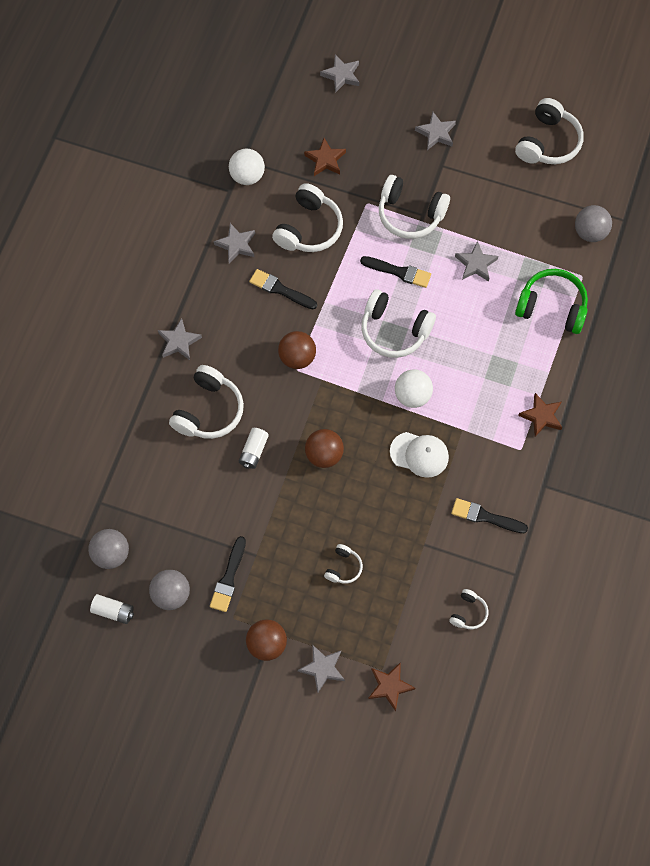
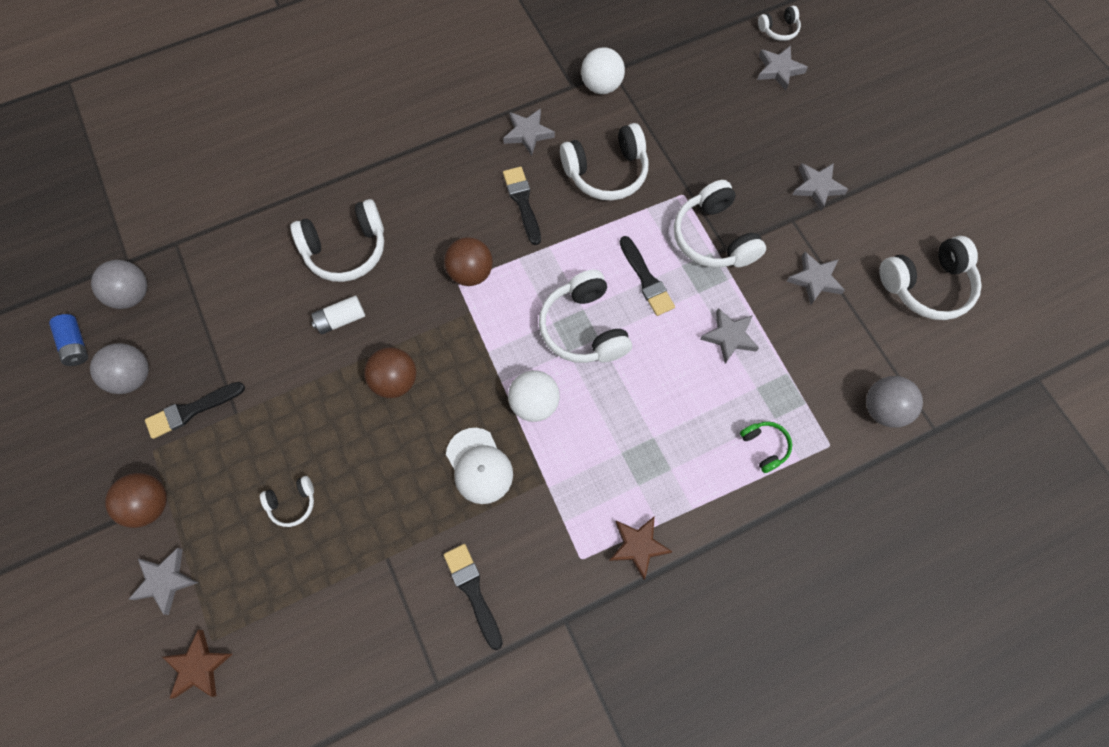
camera: 45 degrees right, 0 degrees up
(113, 611) = (75, 345): white battery -> blue battery
(179, 342) = (389, 171): grey star -> grey star (815, 280)
(325, 160) = (685, 127): brown star -> none
(468, 612) = (350, 673): white headphones -> white headphones (779, 29)
(552, 307) = (764, 447): green headphones -> green headphones, size x0.51

